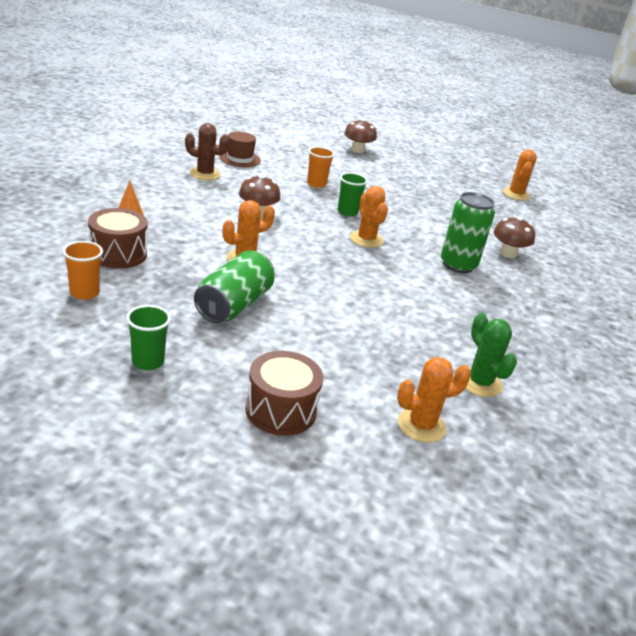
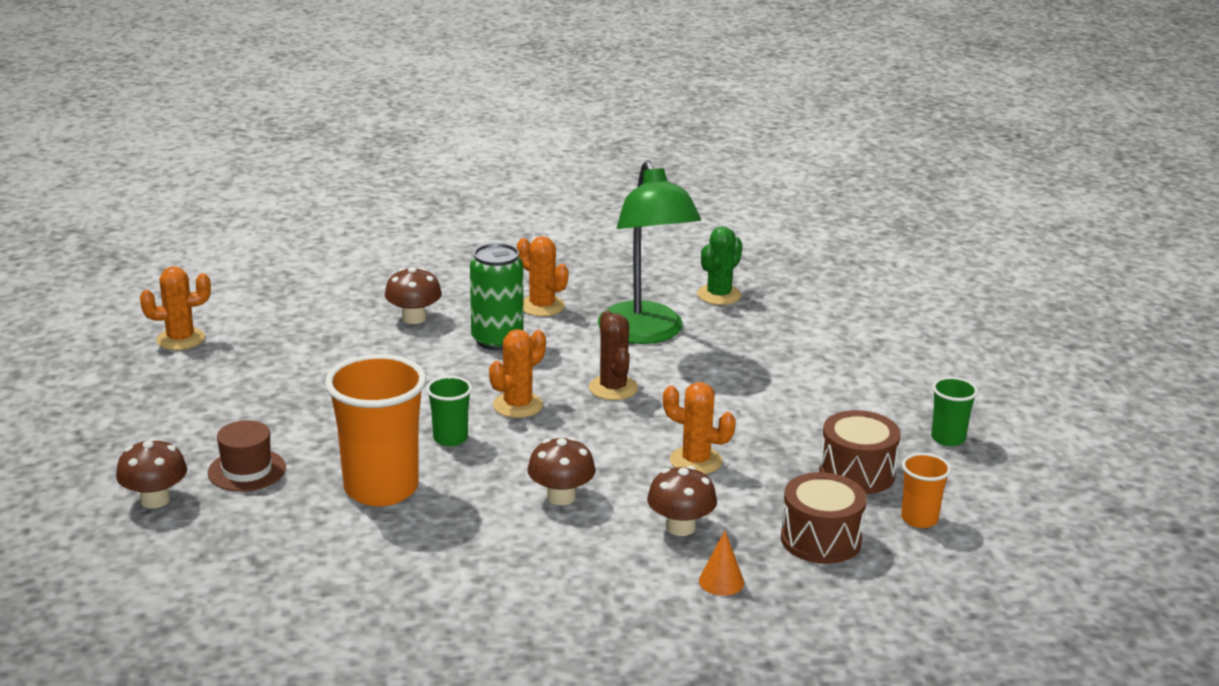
camera: 115 degrees left, 5 degrees down
(188, 226) = (680, 527): none -> brown mushroom
(205, 174) = (491, 589): brown cactus -> brown cactus (613, 388)
(234, 305) = (796, 433): green can -> none
(240, 159) = (374, 587): brown hat -> brown hat (247, 470)
(281, 410) = (899, 363): brown drum -> brown drum (857, 473)
(316, 184) = (381, 488): orange cup -> orange cup, size x2.04
(421, 425) = (818, 308): orange cactus -> orange cactus (542, 306)
(430, 318) = (645, 333): none -> green lamp

